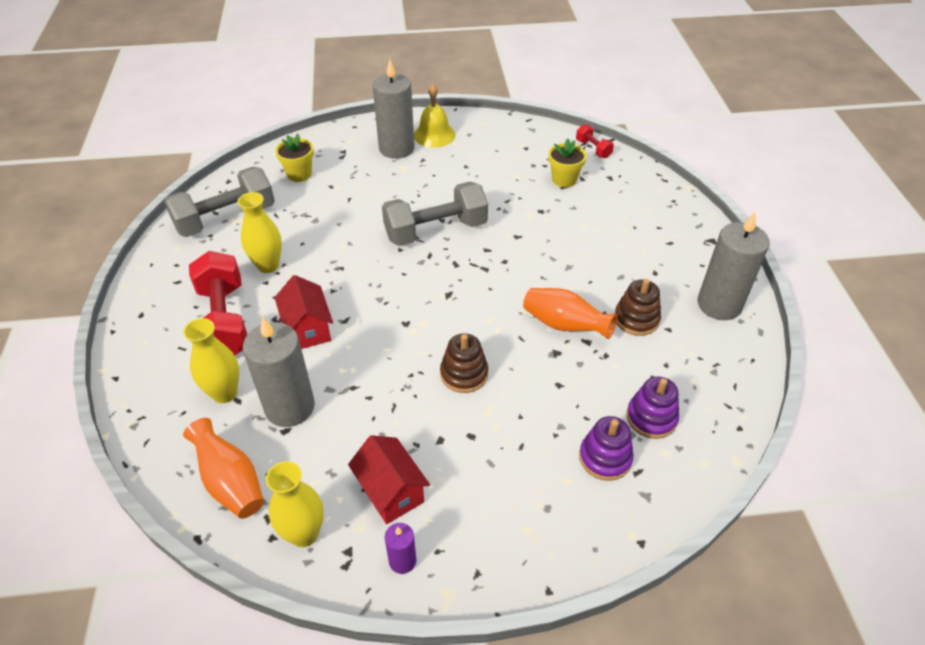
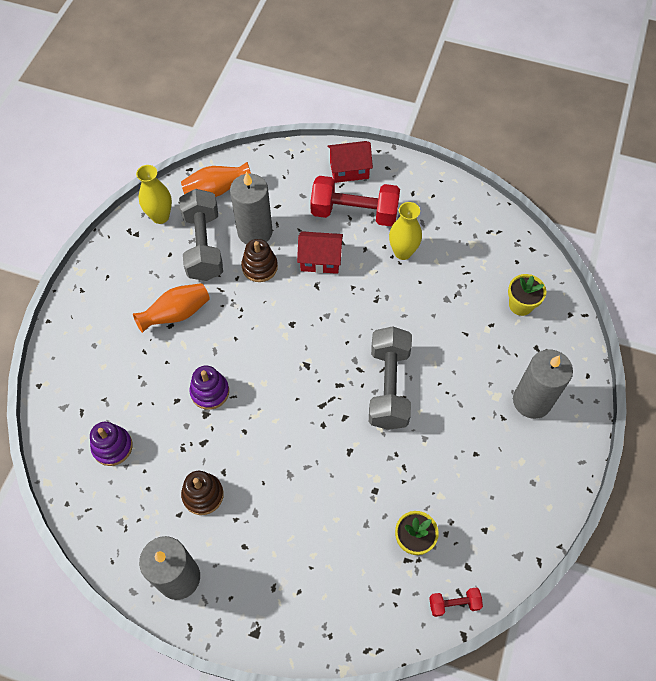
camera: 115 degrees right, 15 degrees up
(224, 393) = (287, 200): yellow vase -> none
(226, 218) = (477, 237): grey dumbbell -> grey dumbbell (204, 246)
(391, 491) = (159, 266): red house -> red house (349, 170)
(402, 561) = (113, 257): purple candle -> none
(434, 135) = (544, 446): yellow bell -> none
(464, 374) = (222, 342): brown stacking toy -> brown stacking toy (259, 267)
(564, 325) = (228, 434): orange vase -> orange vase (176, 314)
(605, 458) = (103, 397): purple stacking toy -> purple stacking toy (210, 392)

